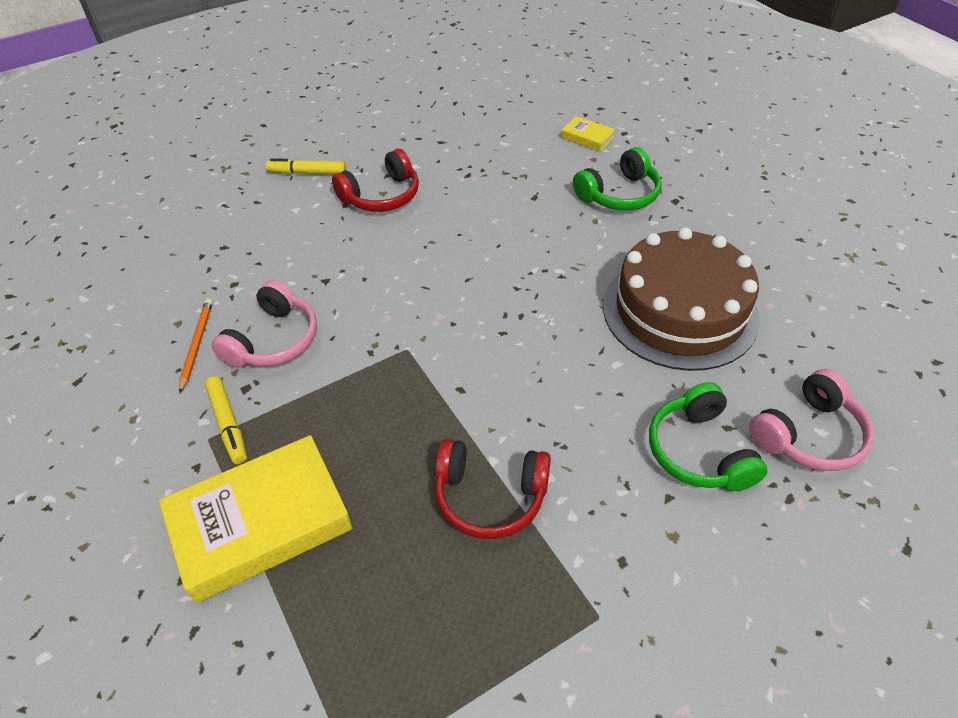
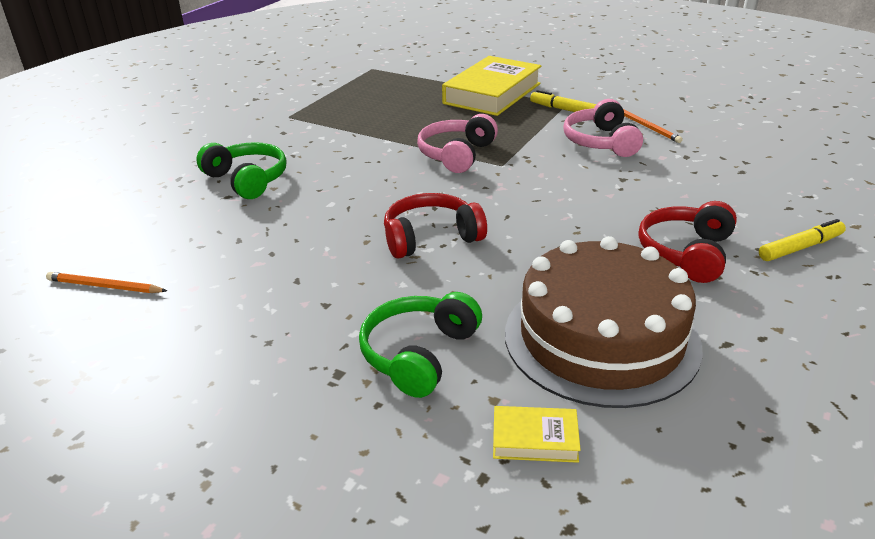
camera: 150 degrees right, 15 degrees down
(490, 496) = (376, 130): red headphones -> red headphones (431, 238)
(679, 311) = (289, 254): brown cake -> brown cake (601, 338)
(808, 435) = (161, 209): pink headphones -> pink headphones (457, 154)
(853, 336) = (104, 286): none -> orange pencil

